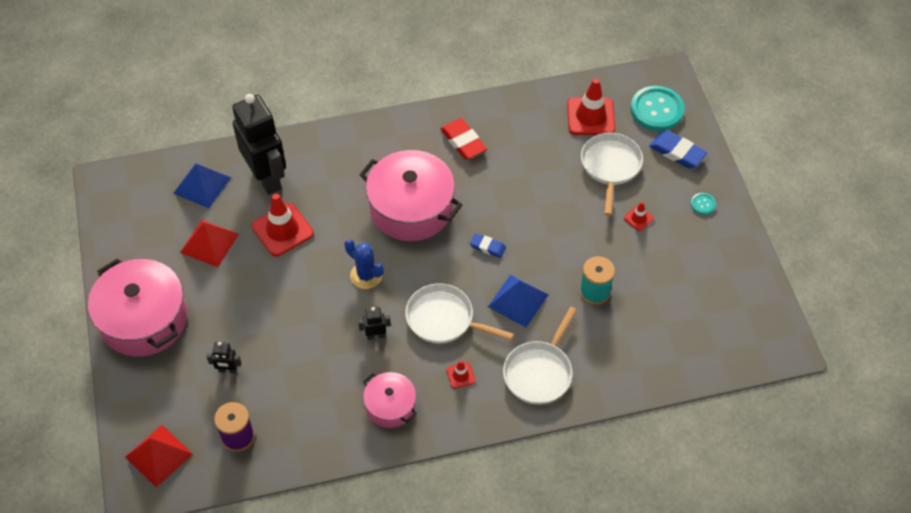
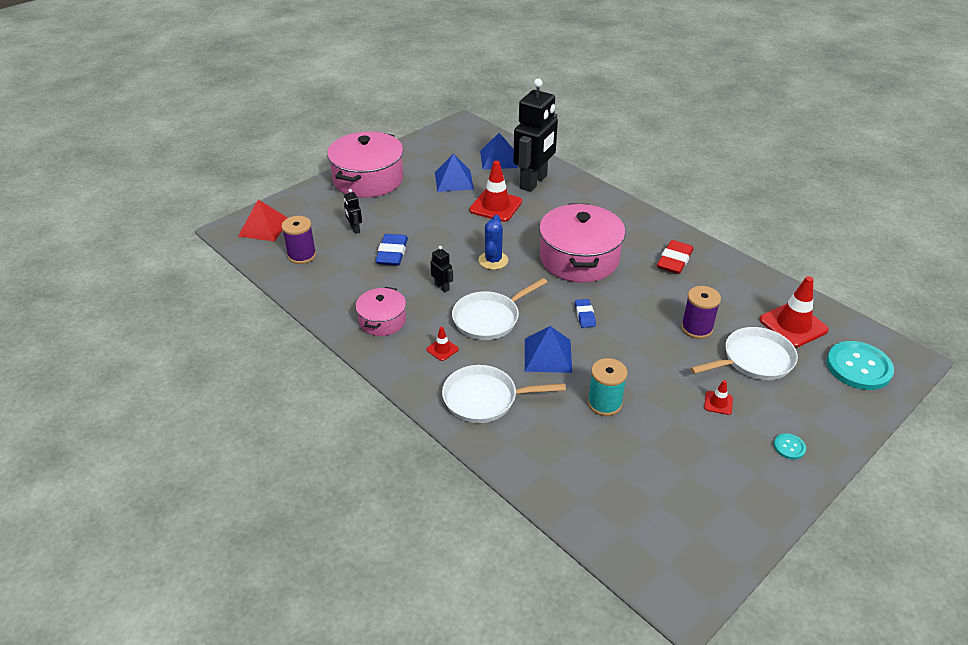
camera: 60 degrees right, 15 degrees down
(209, 243) = (454, 180): red pyramid -> blue pyramid
(444, 319) = (489, 318): white pan -> white pan turned 120 degrees counterclockwise
(553, 180) = (696, 328): none -> purple spool
(677, 152) = (828, 402): blue eraser -> blue eraser (392, 253)

